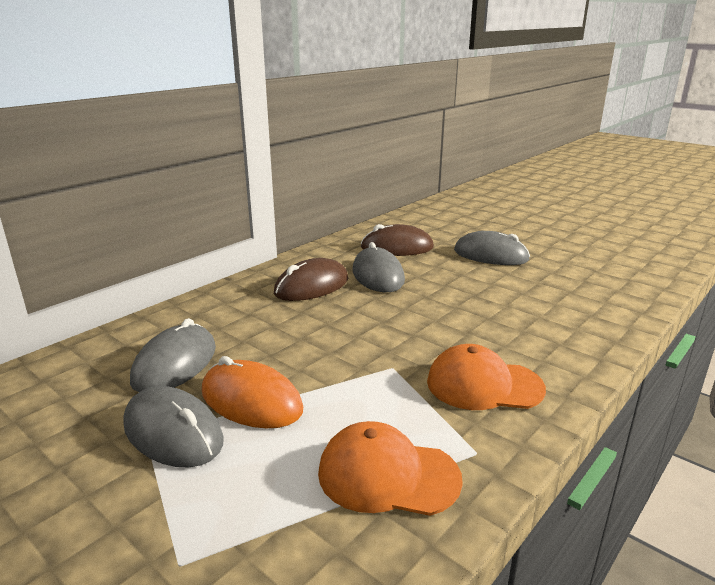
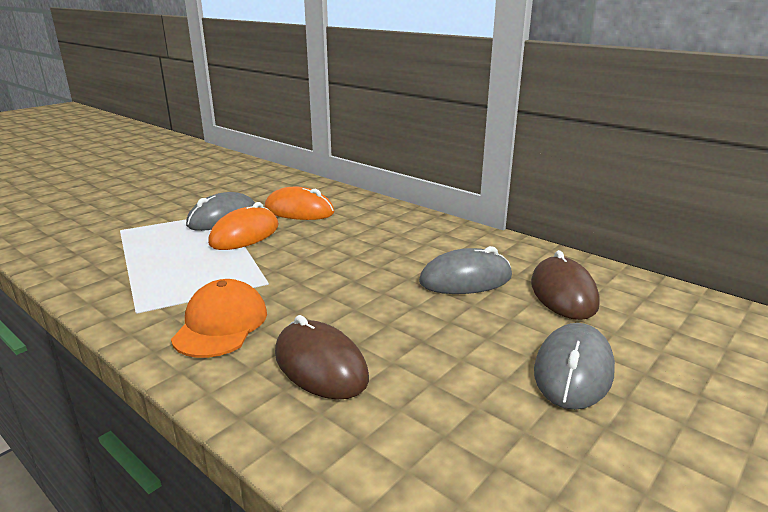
camera: 90 degrees right, 0 degrees up
(175, 364) = (299, 211): grey mouse -> orange mouse
(311, 286) = (430, 247): brown mouse -> brown mouse (320, 365)
(388, 475) = (138, 277): orange cap -> none

